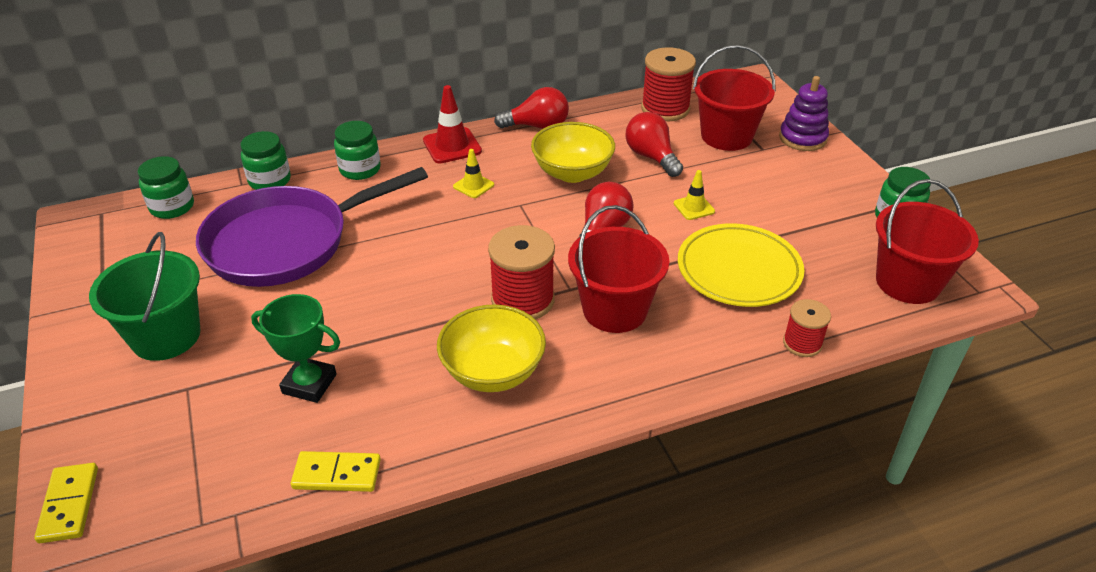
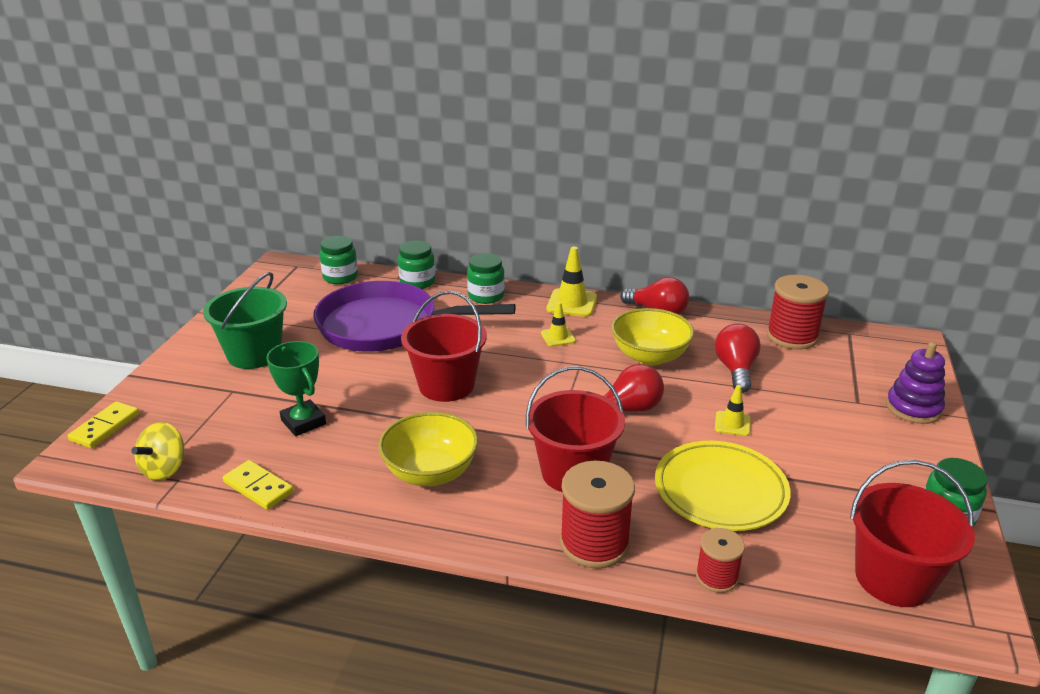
camera: 35 degrees right, 10 degrees down
(205, 511) = (164, 469): none -> yellow spinning top
(452, 146) = (572, 303): red traffic cone -> yellow traffic cone
(523, 300) = (507, 433): red spool -> red spool (594, 543)
(726, 136) = (830, 378): red bucket -> red bucket (446, 385)

